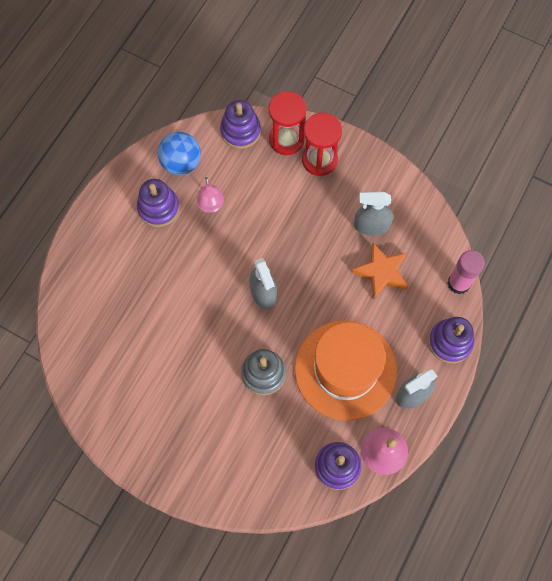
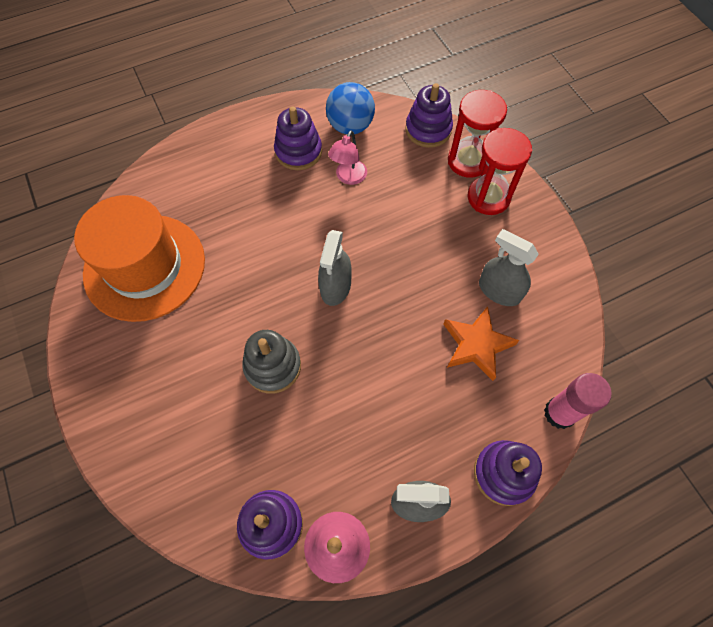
camera: 35 degrees right, 5 degrees down
(345, 369) = (361, 422): orange hat -> orange hat (145, 267)

